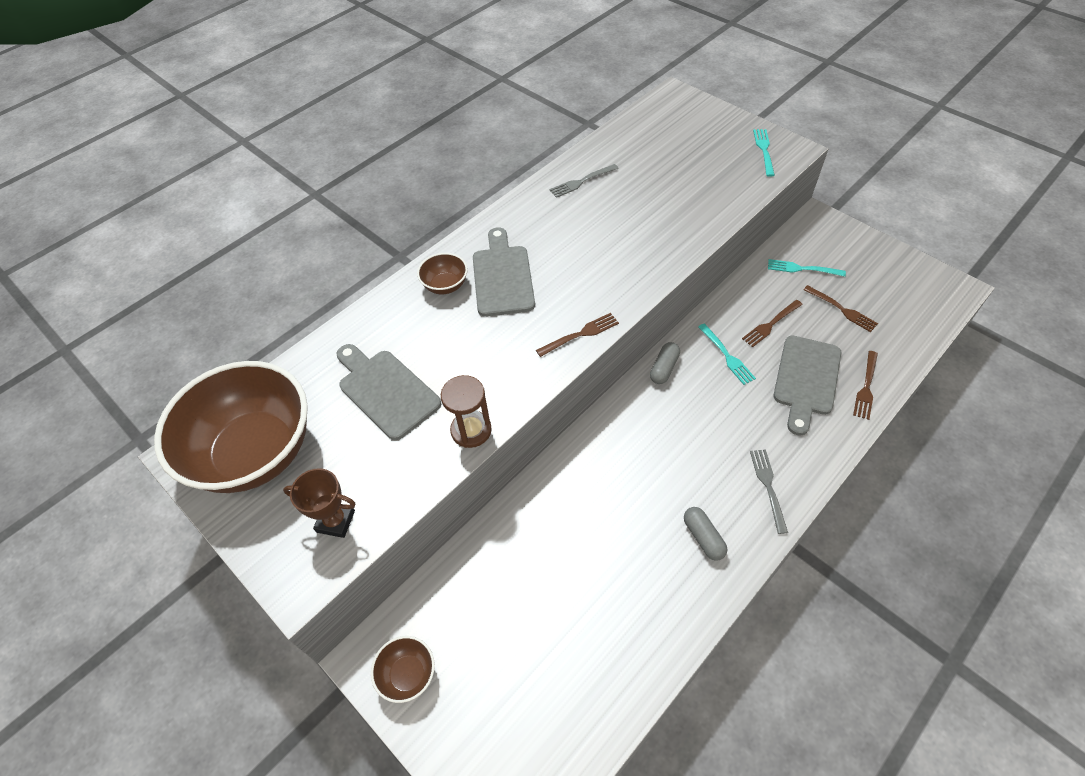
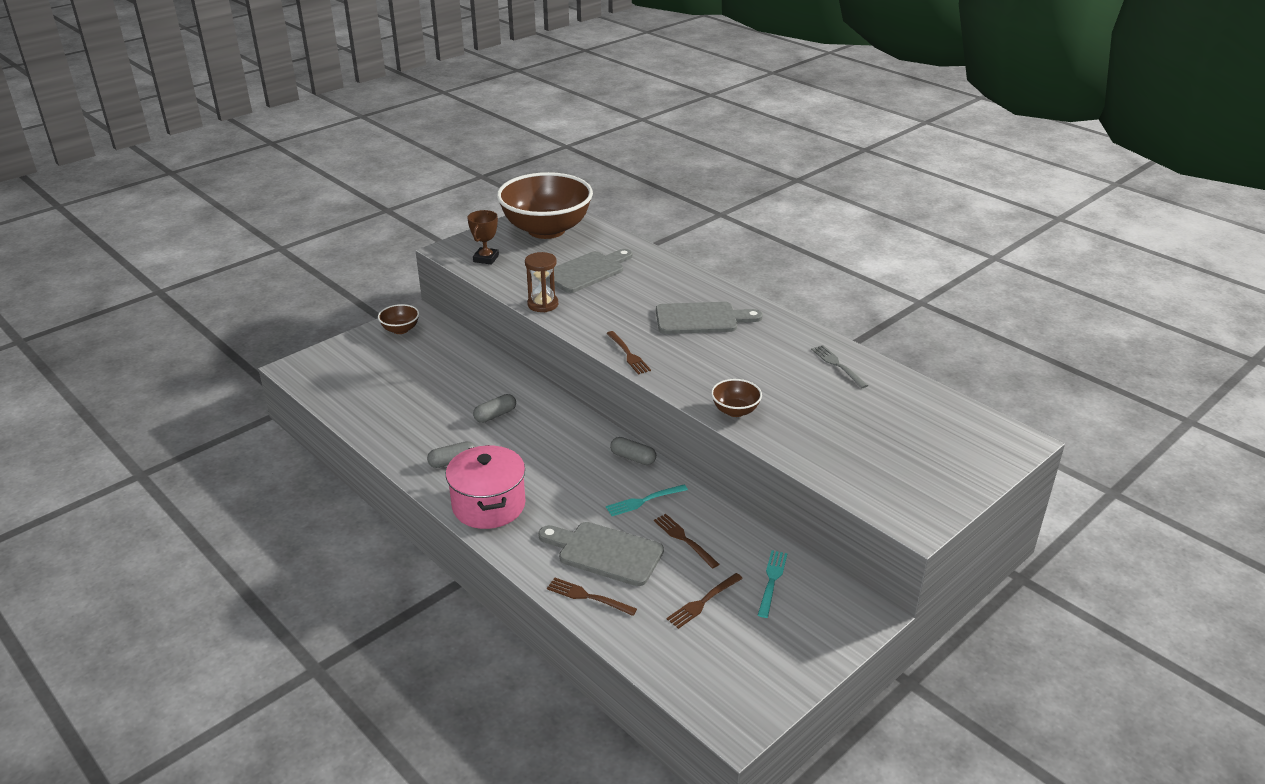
camera: 90 degrees right, 20 degrees down
(445, 285) = (693, 293): brown bowl -> brown bowl (735, 411)
(608, 506) = (495, 415): none -> grey capsule
(764, 150) = (911, 499): turquoise fork -> none
(768, 487) = (489, 505): grey fork -> pink pot

